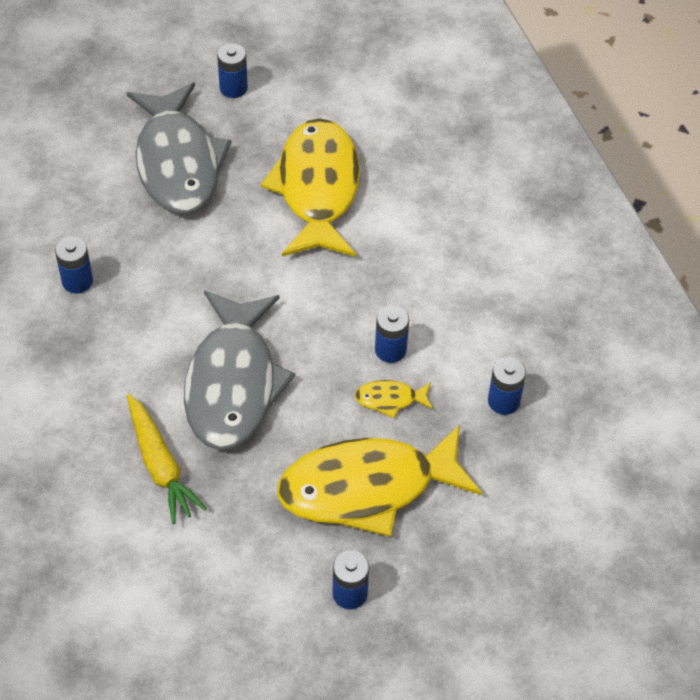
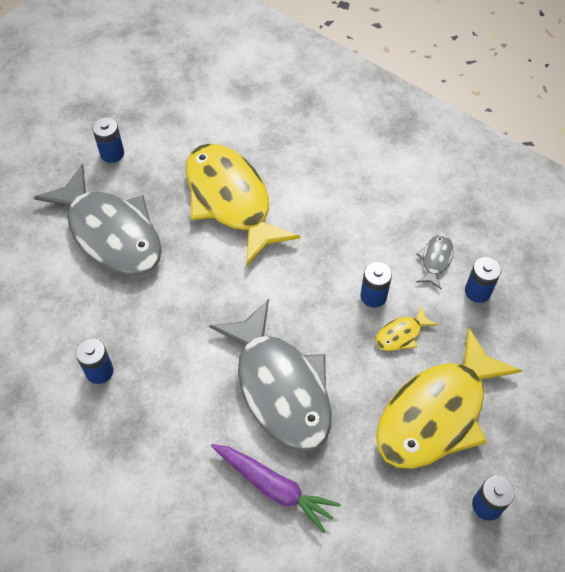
camera: 30 degrees left, 5 degrees up
(160, 465) = (274, 487): yellow carrot -> purple carrot
(483, 349) = (435, 260): none -> grey fish

